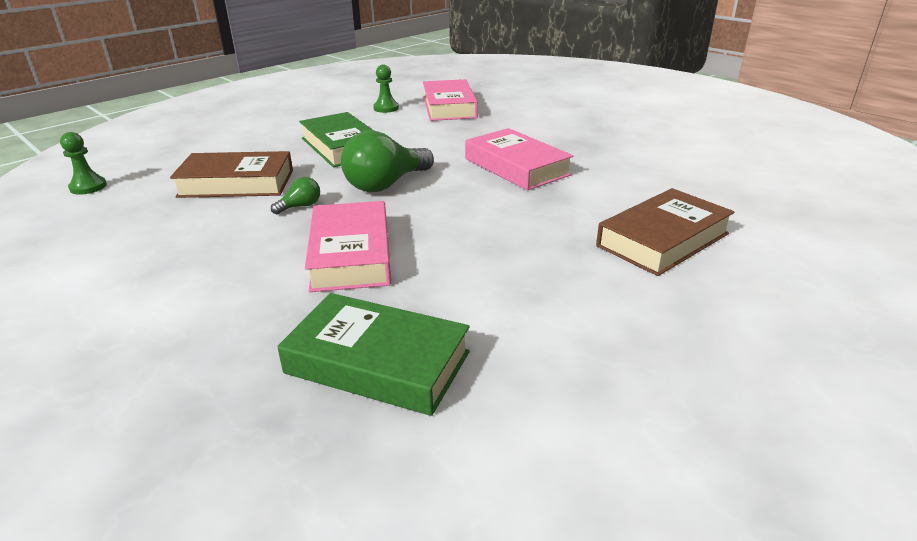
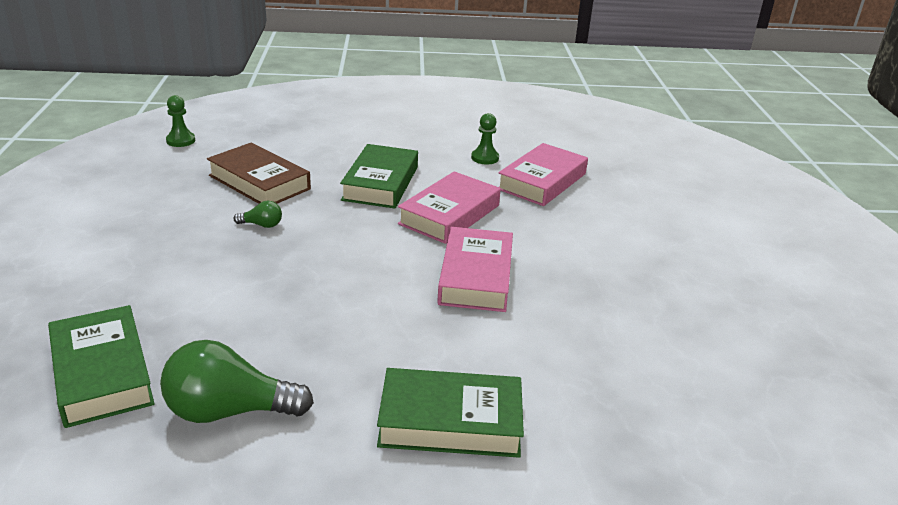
camera: 40 degrees right, 0 degrees up
(351, 254) = (222, 284): pink book -> pink book (449, 215)
(386, 184) = (347, 237): green light bulb -> green light bulb (229, 411)
(662, 240) = (450, 421): brown book -> green book

